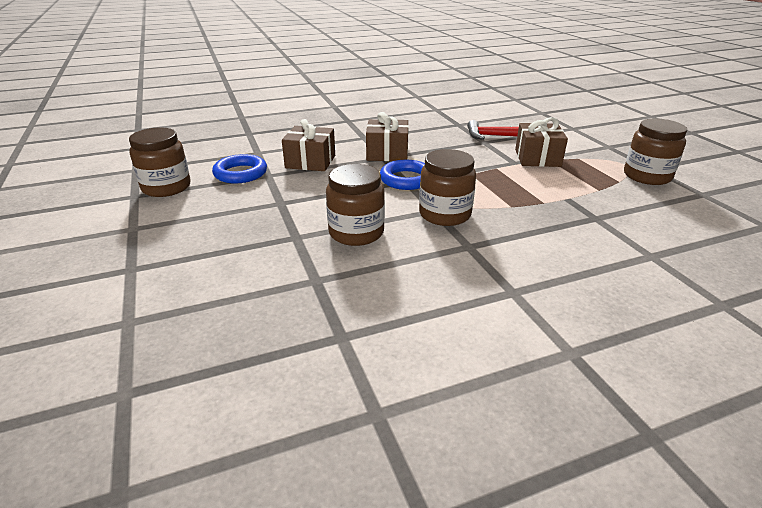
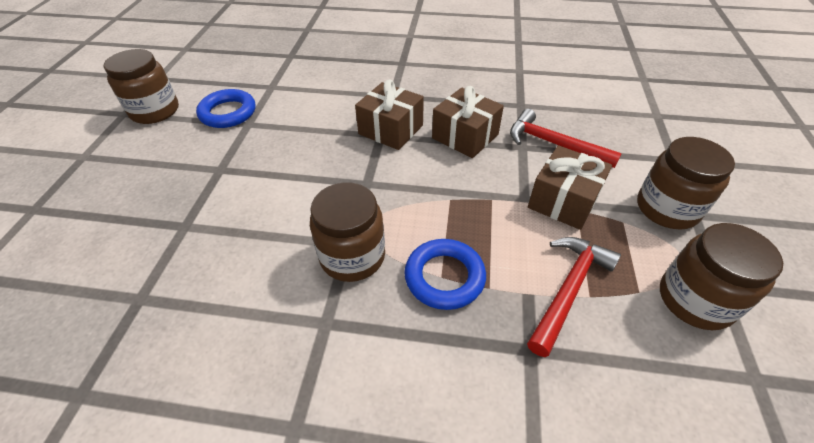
camera: 30 degrees right, 15 degrees up
(310, 162) = (303, 117): brown gift -> brown gift (465, 136)
(356, 232) = (239, 245): brown jar -> brown jar (667, 208)
(406, 179) = (369, 180): blue ring -> blue ring (444, 277)
(585, 190) = (569, 290): none -> red hammer

